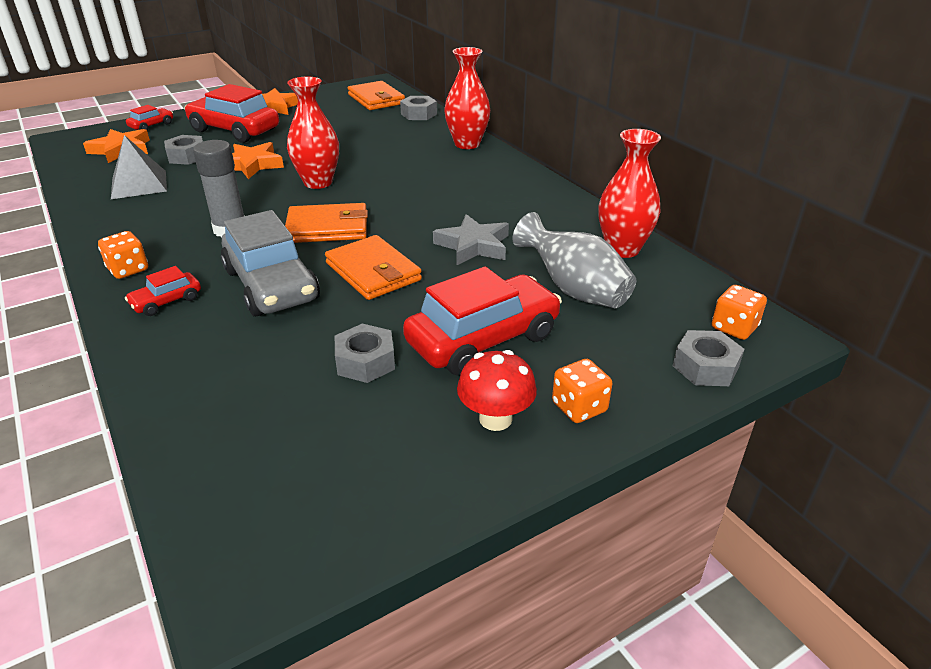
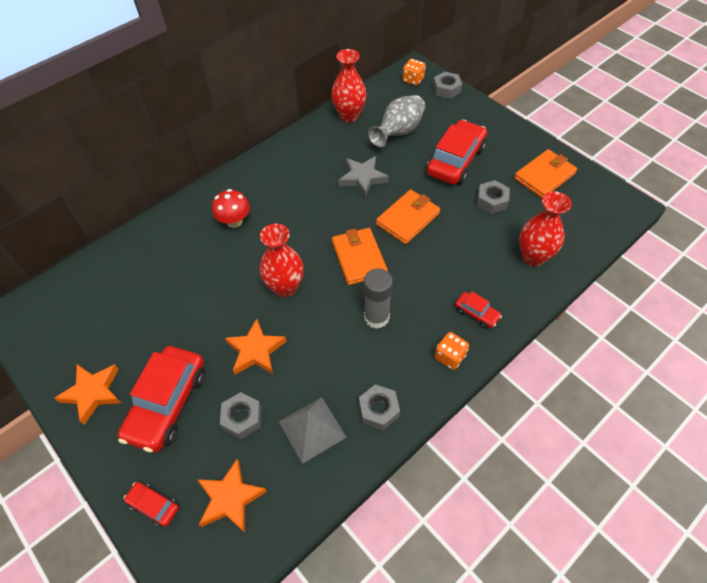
camera: 100 degrees left, 20 degrees up
(271, 285) = (439, 264): grey car -> none
(376, 99) = (73, 300): orange wallet -> orange wallet (544, 176)
(418, 114) = (121, 254): grey nut -> grey nut (378, 410)
(467, 144) = (195, 207): red vase -> red vase (533, 257)
(483, 339) = (455, 161): red car -> red car turned 75 degrees clockwise
(495, 419) = (510, 149): red mushroom -> red mushroom (234, 221)
(579, 407) = (490, 125): orange dice -> none

